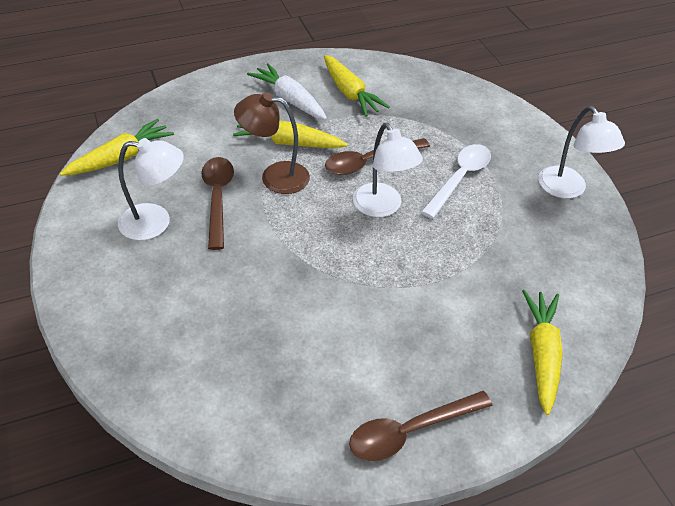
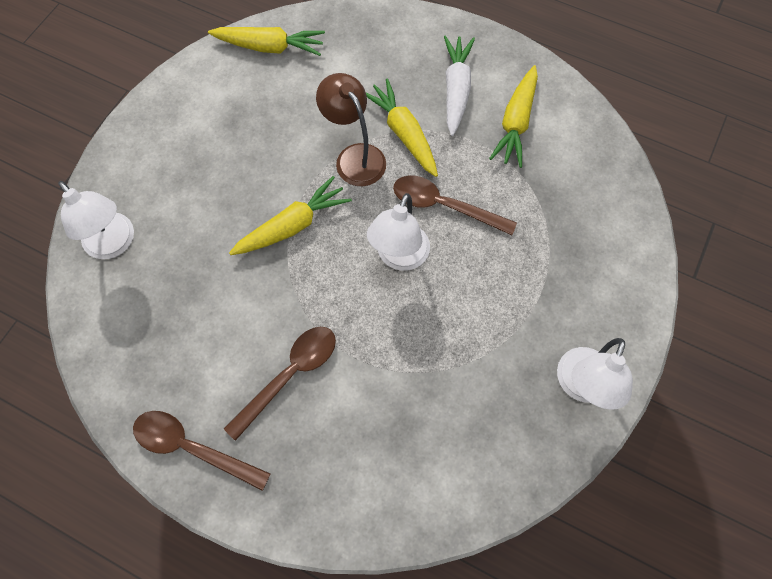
camera: 50 degrees right, 20 degrees up
(155, 222) = (230, 126): white lamp -> white lamp (114, 244)
(218, 198) = (292, 141): brown spoon -> brown spoon (290, 375)
(459, 179) = (497, 288): white spoon -> none
(541, 354) = (351, 494): yellow carrot -> yellow carrot (293, 225)

